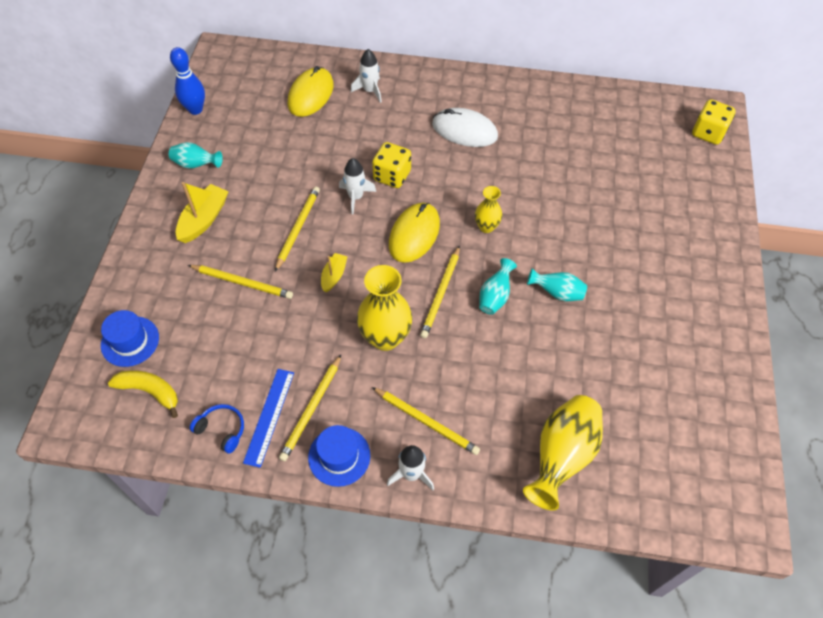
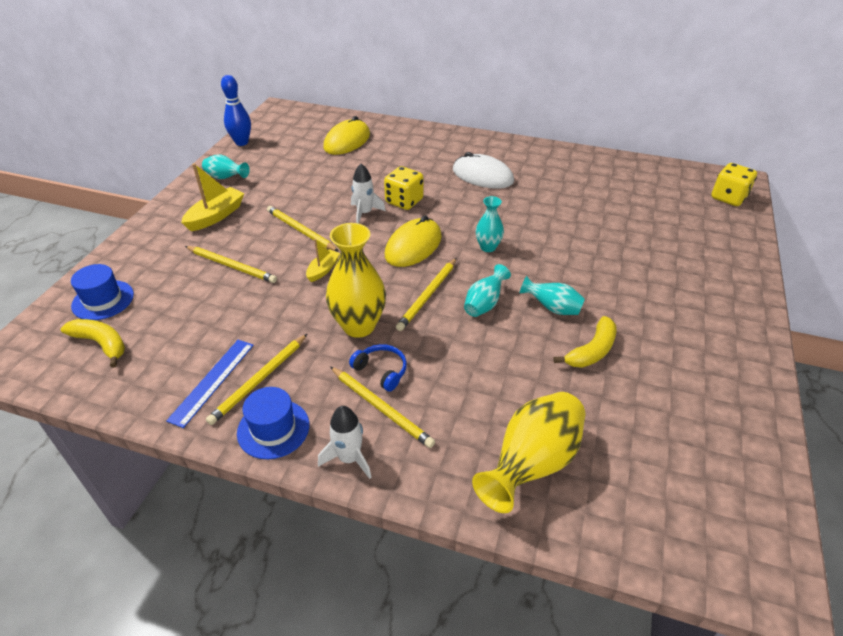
camera: 10 degrees right, 15 degrees down
(222, 430) = (158, 387): blue headphones -> blue headphones (381, 371)
(298, 228) = (301, 231): yellow pencil -> yellow pencil turned 75 degrees counterclockwise
(370, 91) = (401, 143): white rocket -> none
(486, 227) = (488, 247): yellow vase -> turquoise vase
(597, 336) = (592, 351): none -> yellow banana

